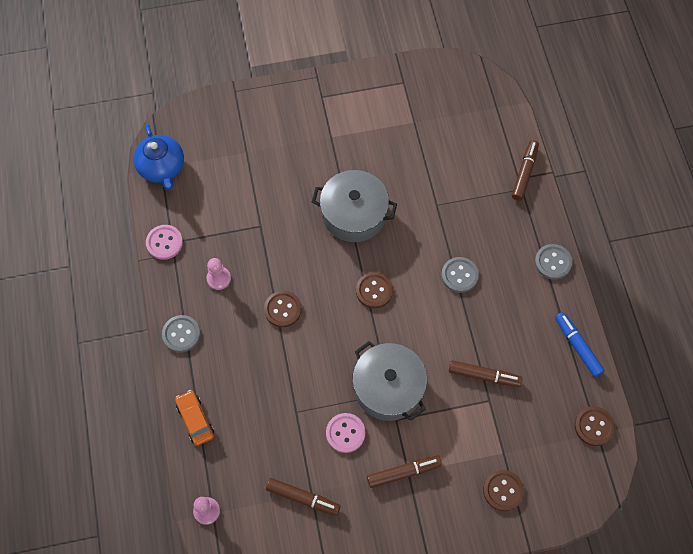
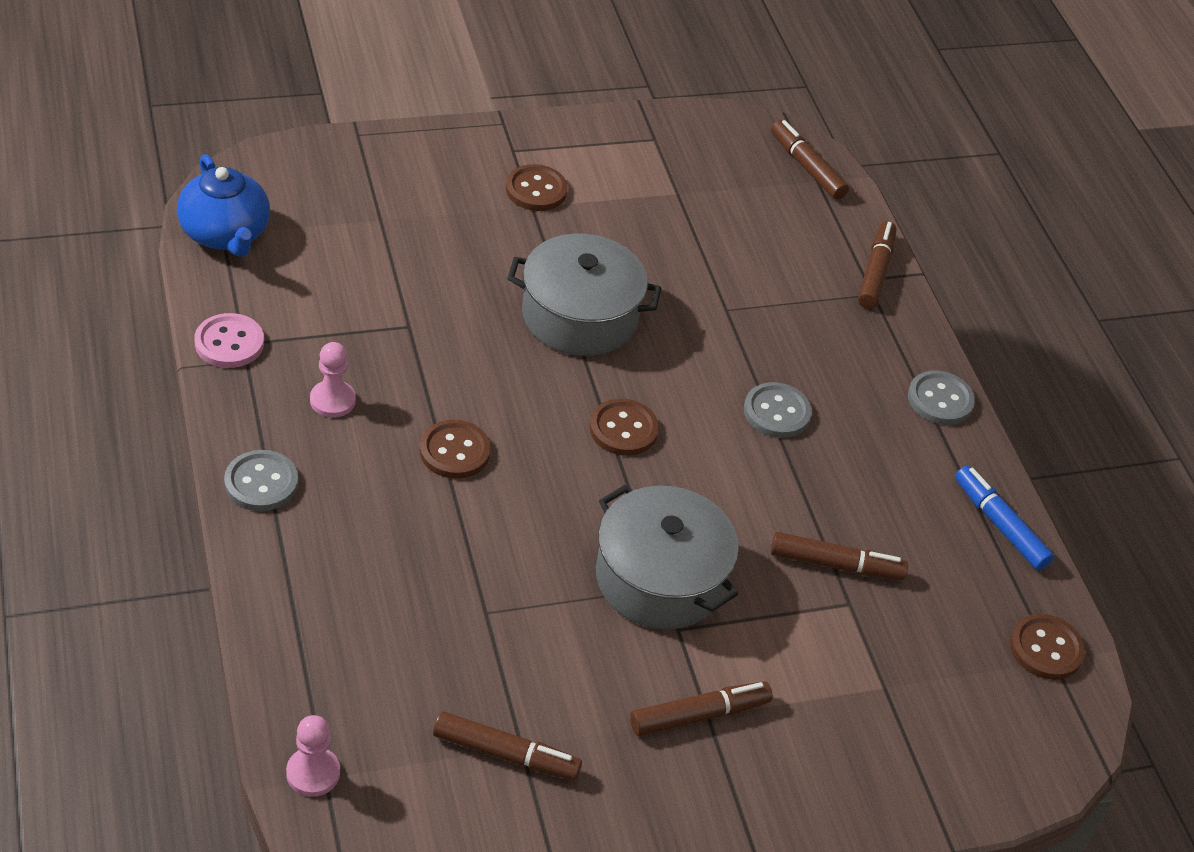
camera: 10 degrees left, 20 degrees down
(195, 419) = (289, 620): orange car -> none
(345, 433) = (583, 648): pink button -> none
(491, 98) = (807, 167): none -> brown marker
(503, 490) = (891, 748): brown button -> brown button (536, 190)

